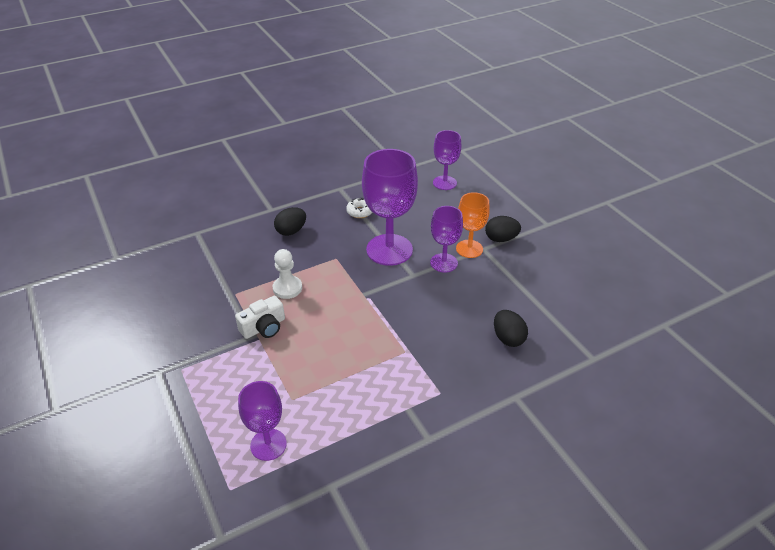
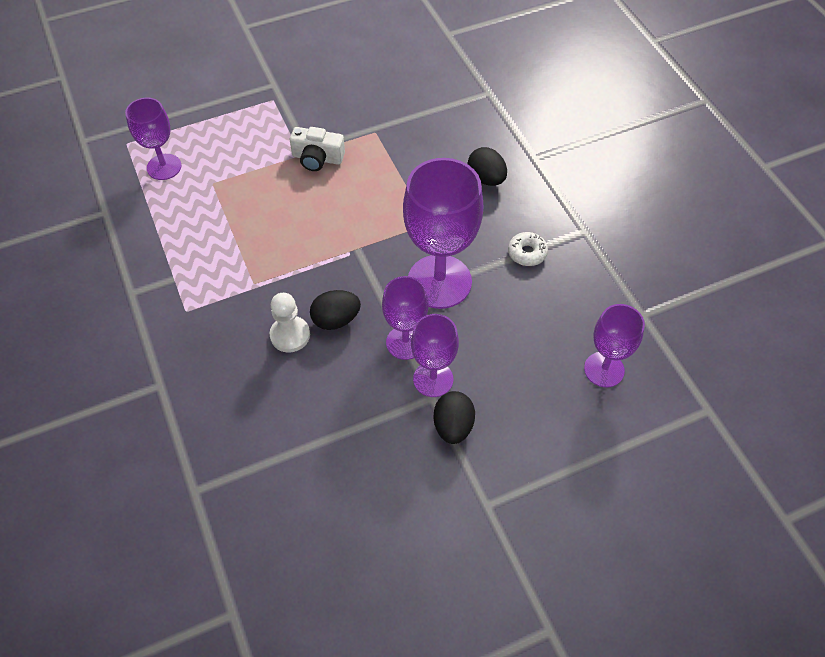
camera: 95 degrees right, 15 degrees up
(264, 327) = (317, 158): white camera -> white camera turned 45 degrees counterclockwise
(287, 288) = (377, 177): white pawn -> white pawn (290, 335)
(469, 249) = (433, 379): orange goblet -> purple goblet
(508, 338) = (251, 395): black egg -> black egg (336, 320)

